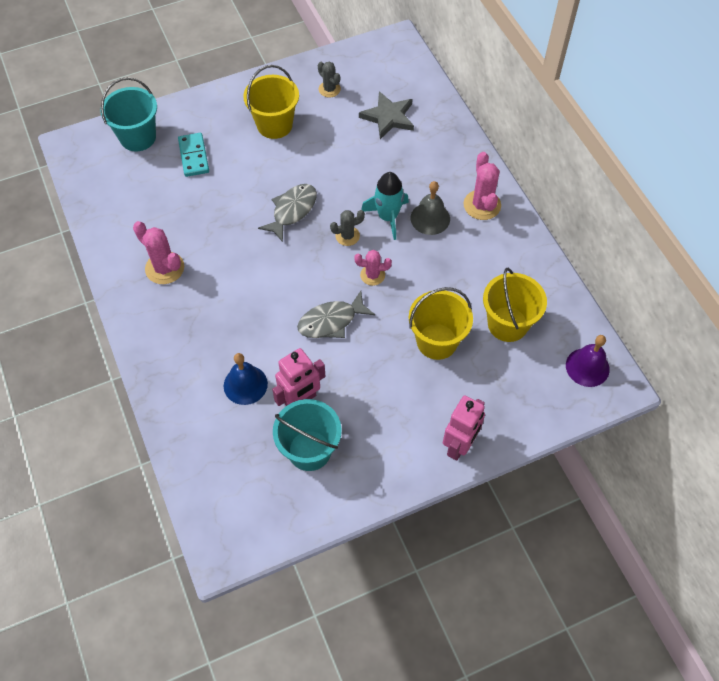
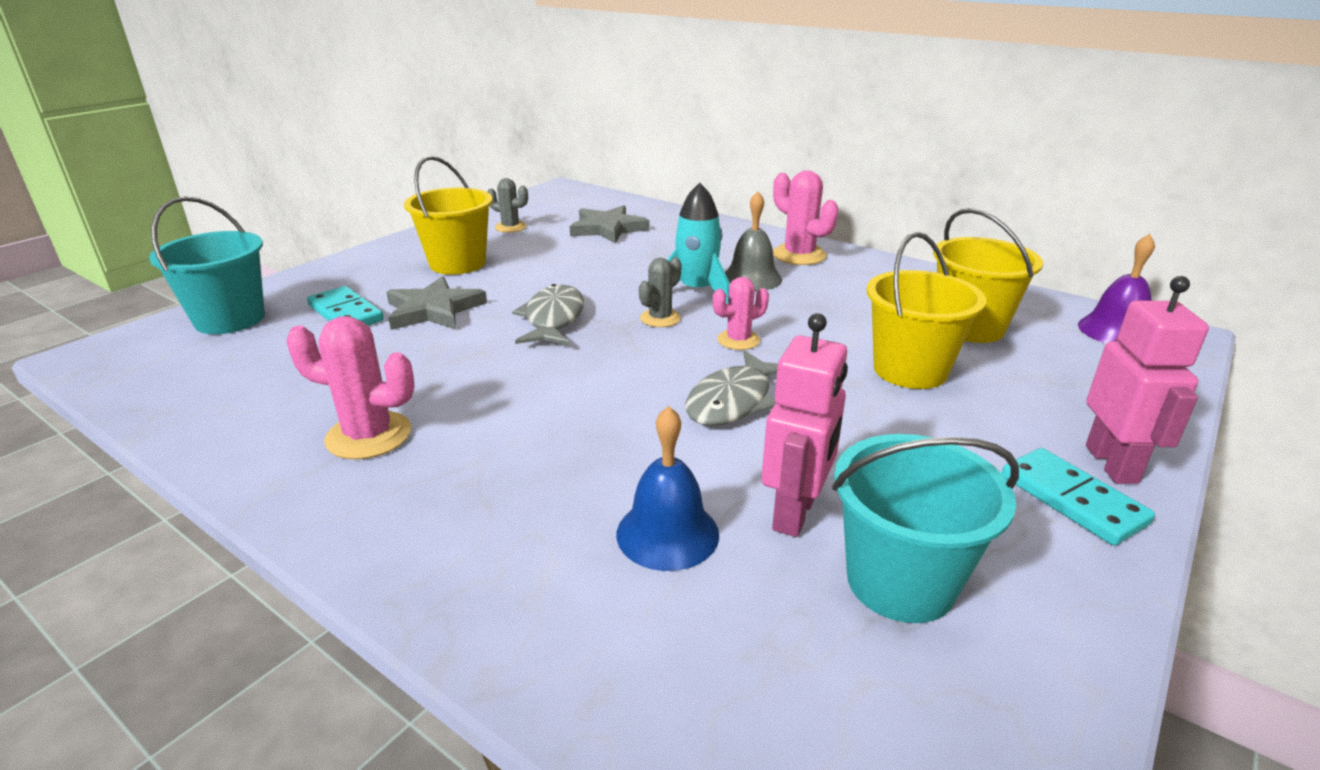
camera: 30 degrees left, 30 degrees down
(238, 173) = (434, 310): none -> grey star
(418, 452) = (1072, 499): none -> turquoise domino

